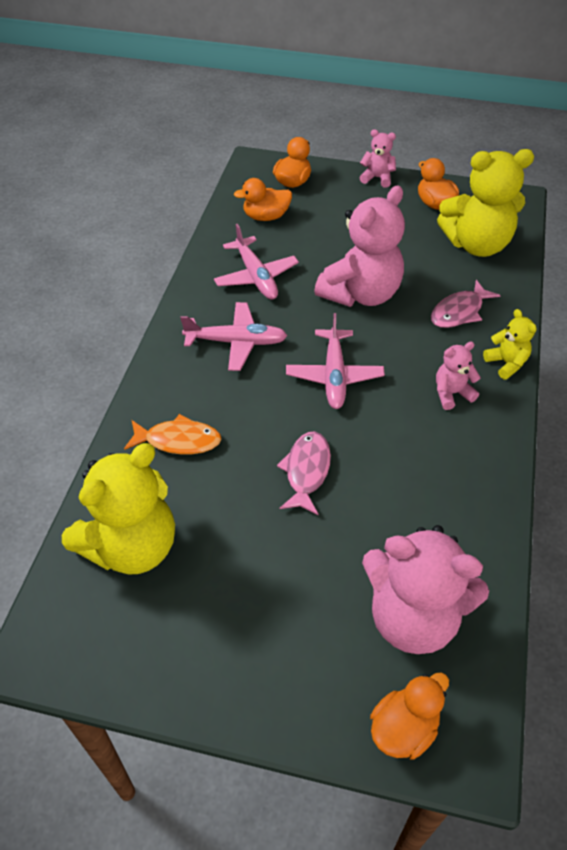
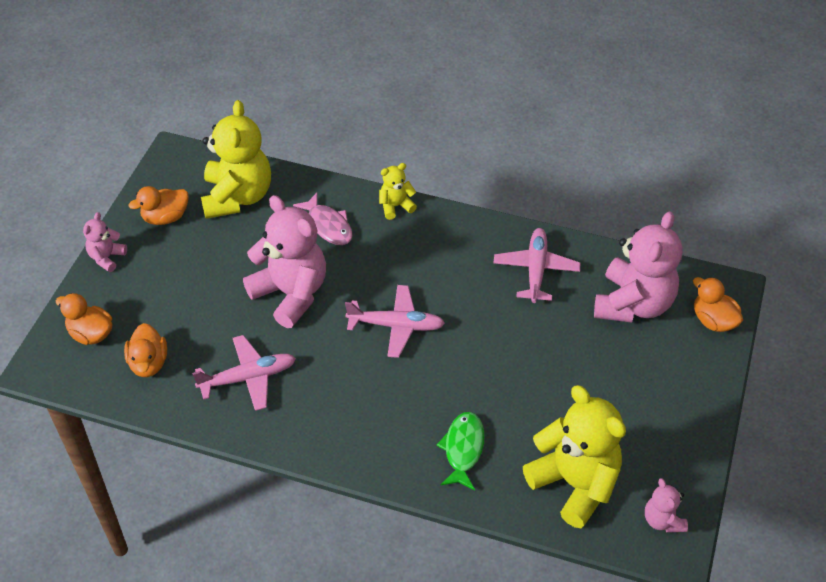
camera: 85 degrees left, 0 degrees up
(178, 440) = (463, 449): orange fish -> green fish
(236, 342) = (342, 399): pink plane -> pink plane (536, 270)
(306, 471) = (502, 355): pink fish -> none
(451, 393) = (426, 247): pink teddy bear -> pink teddy bear (662, 520)

